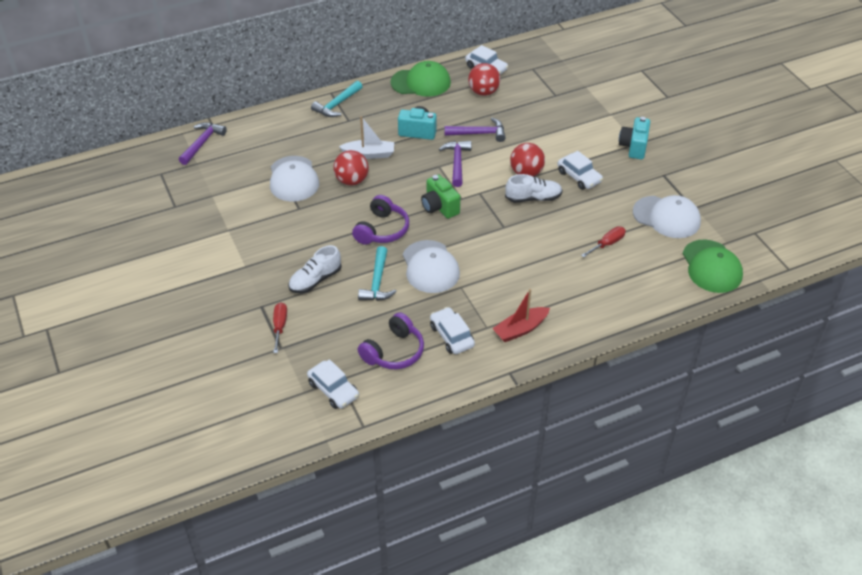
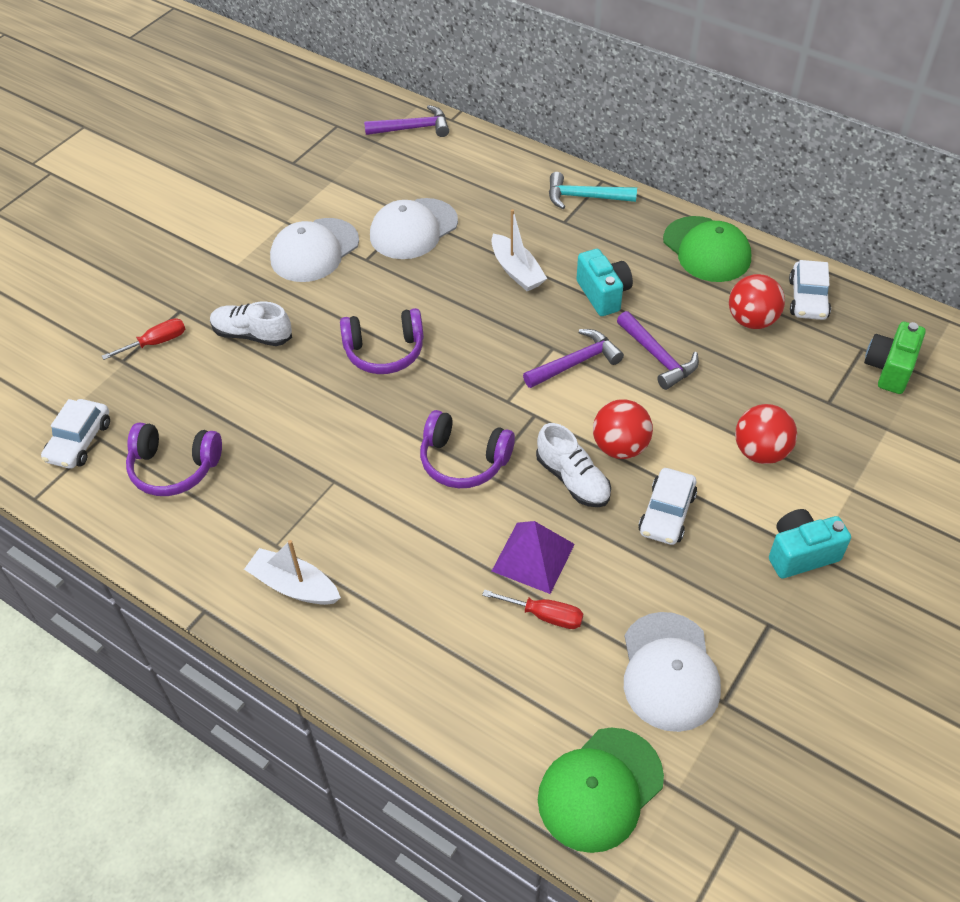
camera: 60 degrees right, 5 degrees up
(352, 181) = (453, 280): red ball -> red ball (760, 452)
(377, 282) = (287, 393): turquoise hammer -> none
(430, 267) = (350, 431): white cap -> white cap (314, 250)
(439, 207) = (471, 387): green camera -> green camera (889, 369)
(451, 336) = (236, 514): white car -> none
(488, 231) = (463, 460): none -> purple headphones
(520, 329) = (294, 585): red boat -> white boat
(570, 233) = (533, 557): none -> purple pyramid

